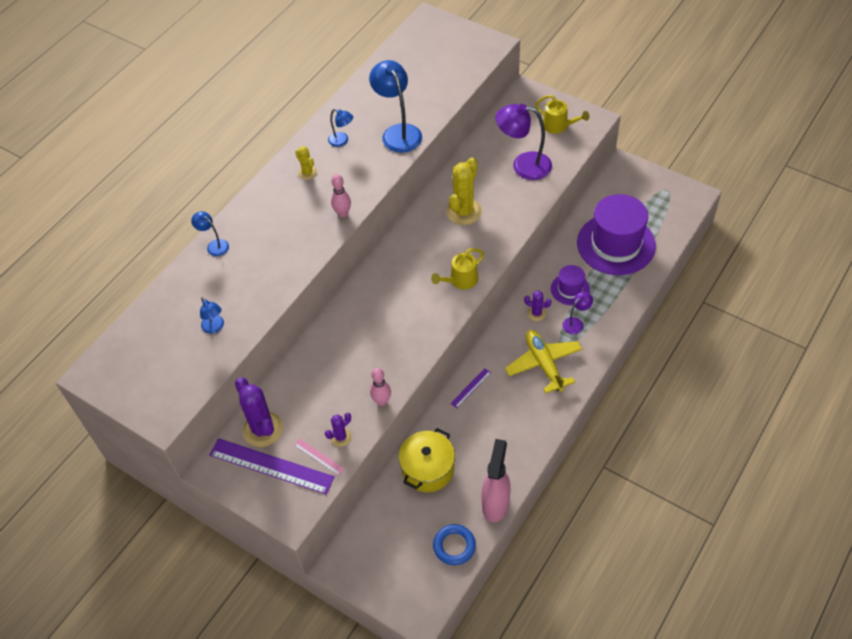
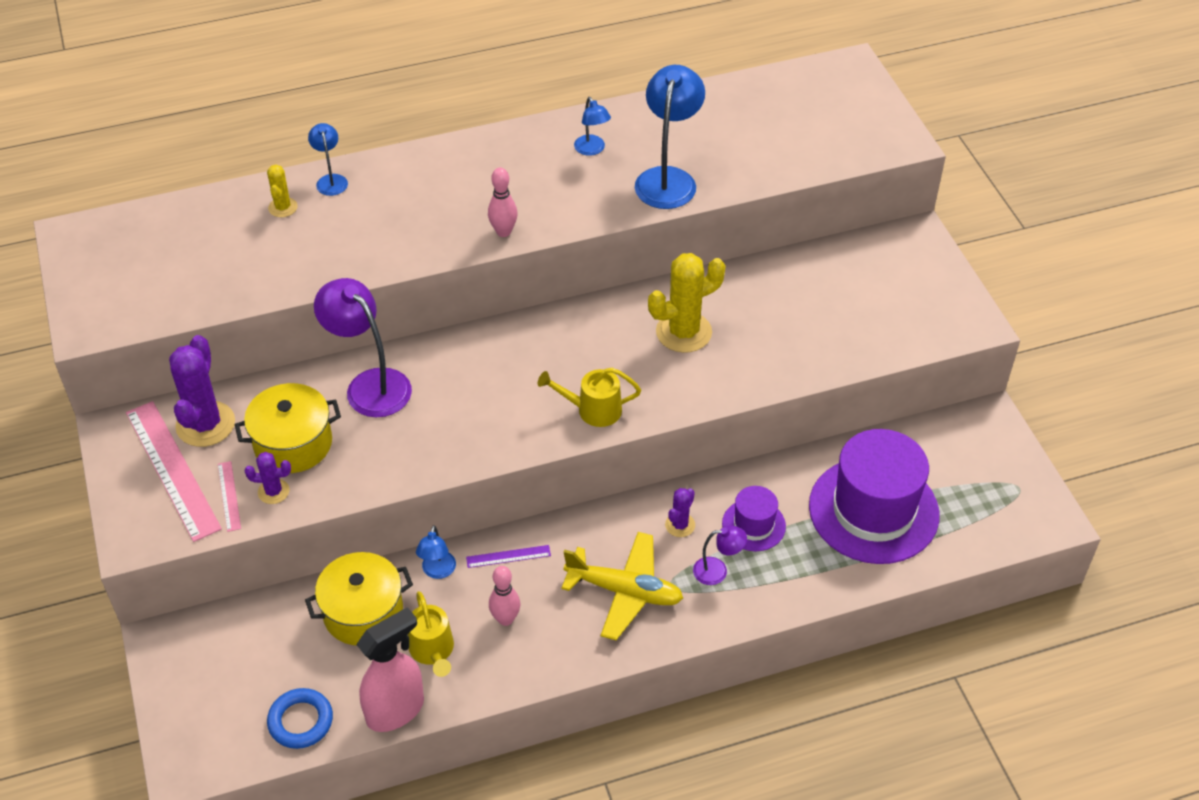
camera: 35 degrees right, 5 degrees down
(215, 328) = (237, 268): blue lamp -> blue lamp (437, 571)
(271, 466) = (172, 469): purple ruler -> pink ruler
(307, 173) = (514, 162): yellow cactus -> yellow cactus (283, 207)
(323, 405) = (293, 443): none -> yellow pot
(382, 401) = (358, 484): pink bowling pin -> pink bowling pin (505, 619)
(523, 165) = (818, 324): purple lamp -> purple lamp (370, 384)
(536, 313) = (680, 525): purple cactus -> purple cactus turned 60 degrees clockwise
(544, 364) = (624, 591): yellow plane -> yellow plane turned 90 degrees clockwise
(558, 126) = (917, 304): yellow watering can -> yellow watering can (433, 651)

